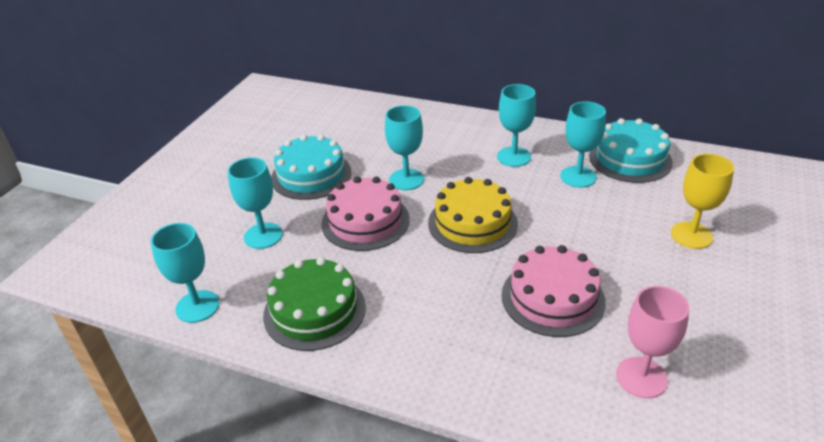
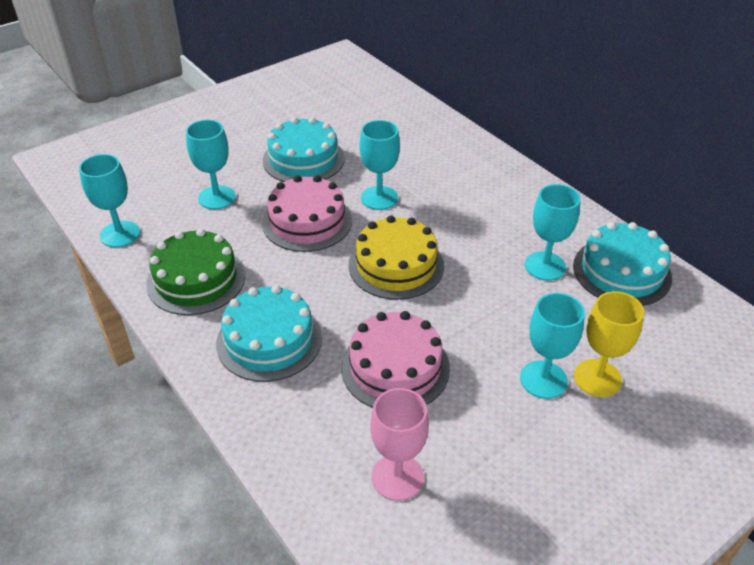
camera: 30 degrees right, 5 degrees up
(432, 328) = (269, 340): none -> turquoise cake
(513, 157) = (502, 218): turquoise goblet -> turquoise goblet (543, 379)

